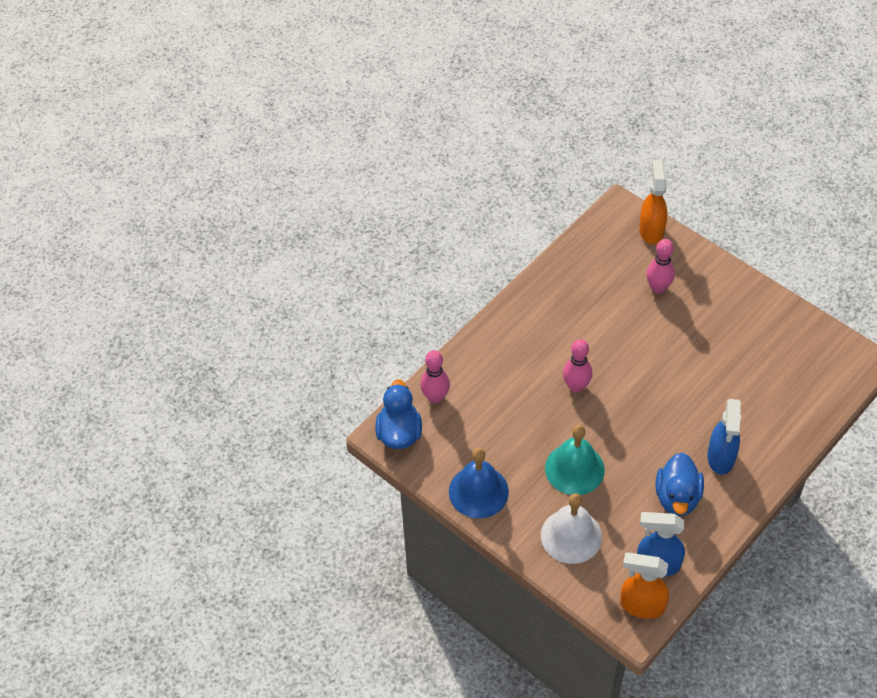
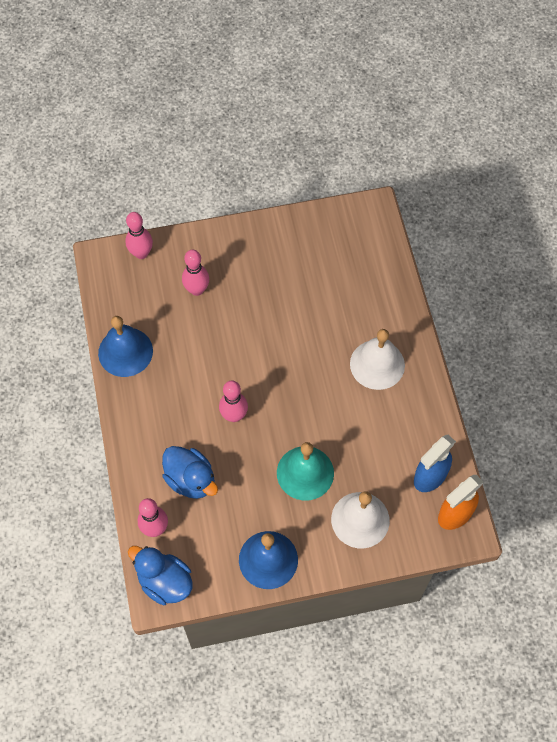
camera: 55 degrees left, 10 degrees up
(559, 278) = (125, 352): none -> blue bell
(651, 230) = (141, 253): orange spray bottle -> pink bowling pin
(677, 497) = (386, 419): blue duck -> blue duck (191, 480)
(721, 458) = (377, 364): blue spray bottle -> white bell

